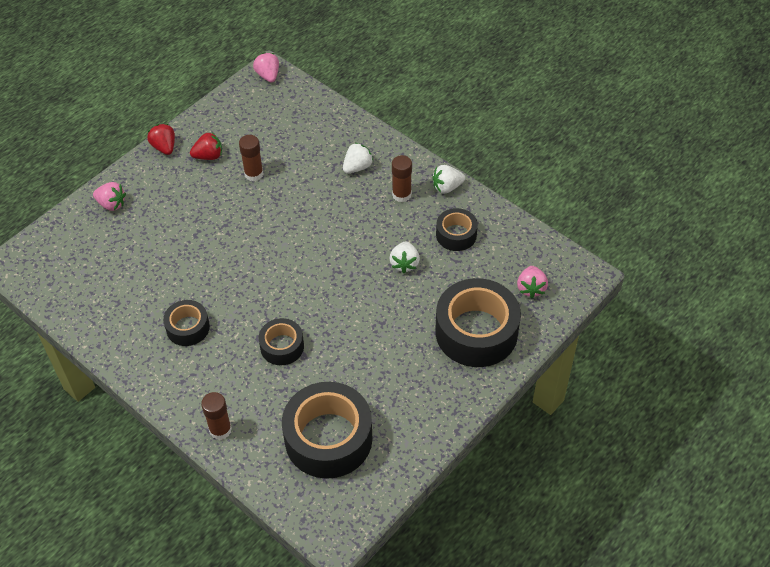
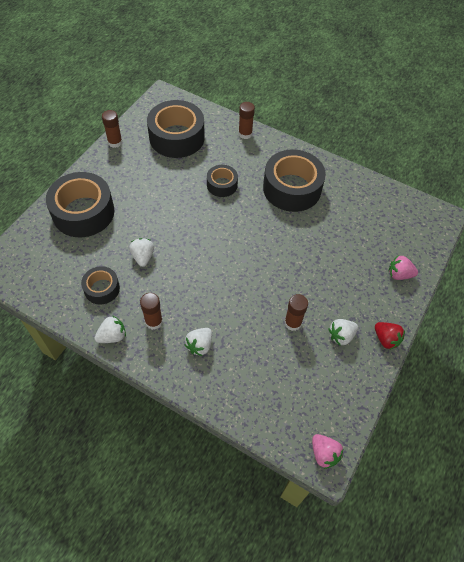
camera: 165 degrees right, 5 degrees up
(188, 328) = (292, 188): black tape -> black tape, size x1.90
(209, 156) = (341, 336): red strawberry -> white strawberry
(426, 442) = (115, 142): none -> brown glue stick
(531, 288) = (39, 251): pink strawberry -> none

